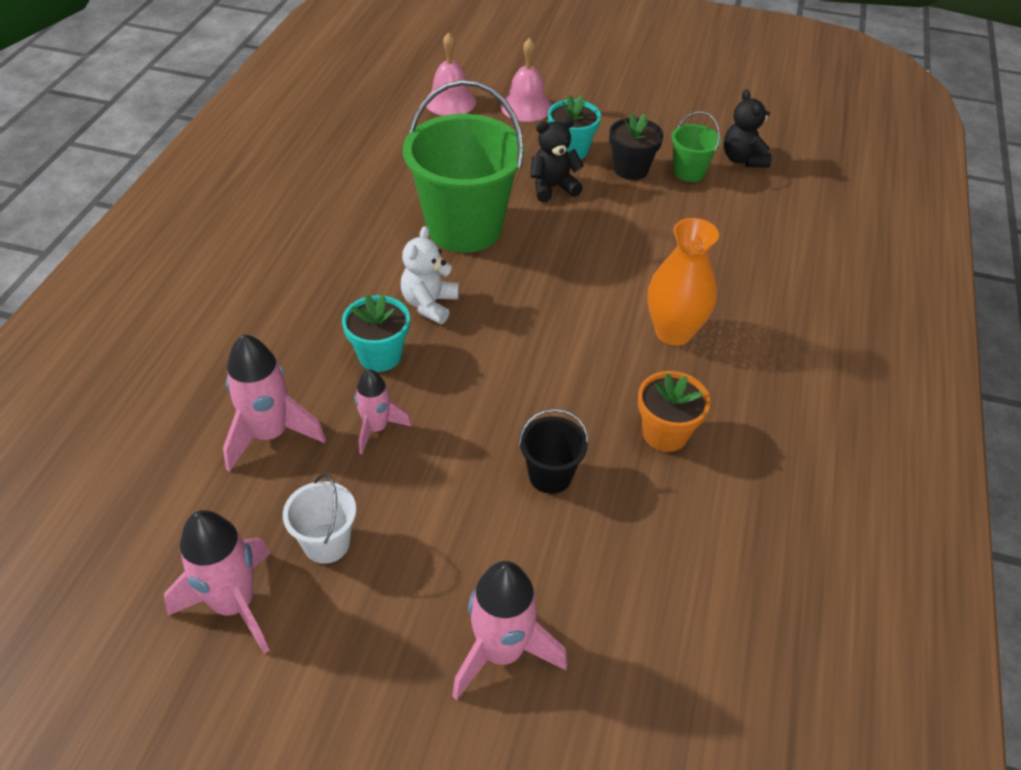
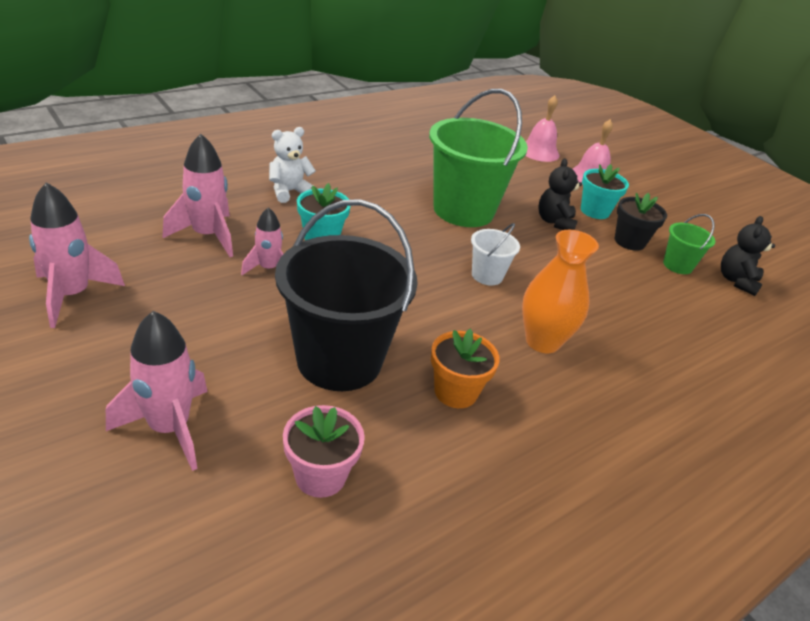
camera: 35 degrees right, 10 degrees down
(326, 543) = (159, 302): white bucket -> white bucket (487, 275)
(429, 304) = (387, 232): white teddy bear -> white teddy bear (289, 192)
(550, 475) = (339, 360): black bucket -> black bucket, size x2.20
(553, 187) = (555, 222): black teddy bear -> black teddy bear turned 105 degrees counterclockwise
(658, 590) = (320, 476): none -> pink flower pot

